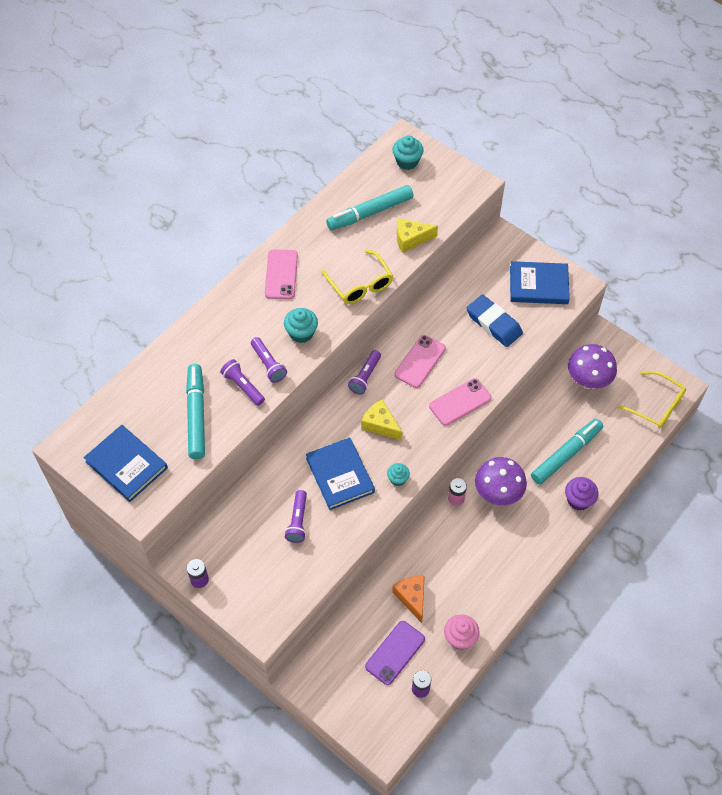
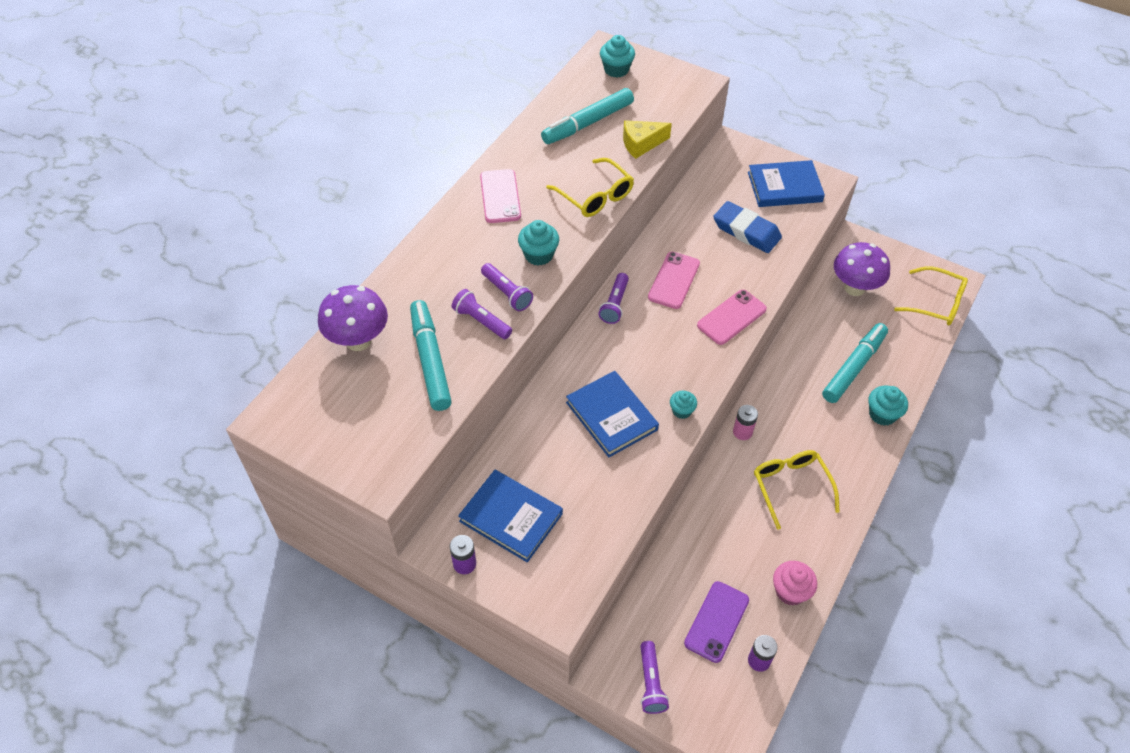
camera: 10 degrees left, 5 degrees down
(126, 465) = (352, 430): blue book -> blue book (511, 517)
(298, 521) = (573, 476): purple flashlight -> purple flashlight (651, 683)
(380, 424) = (645, 353): yellow cheese -> none
(412, 597) = (720, 552): orange cheese -> none
(484, 551) = (791, 486): none -> yellow glasses
(498, 494) = (789, 420): purple mushroom -> purple mushroom (358, 340)
(578, 500) = (882, 414): purple cupcake -> turquoise cupcake

